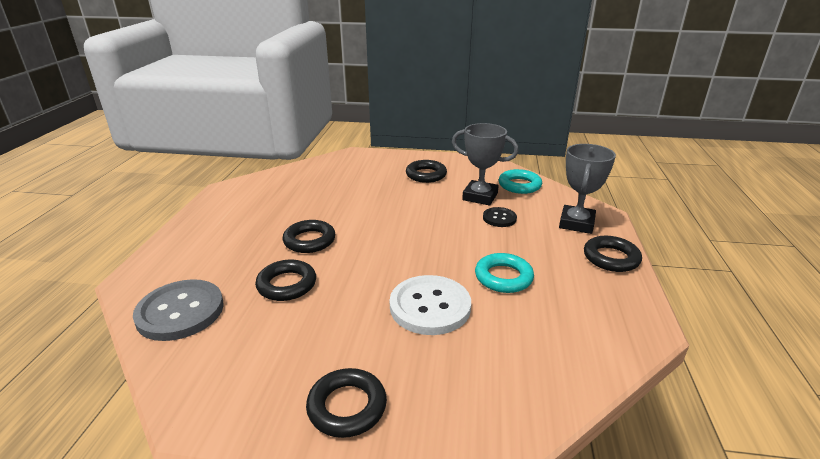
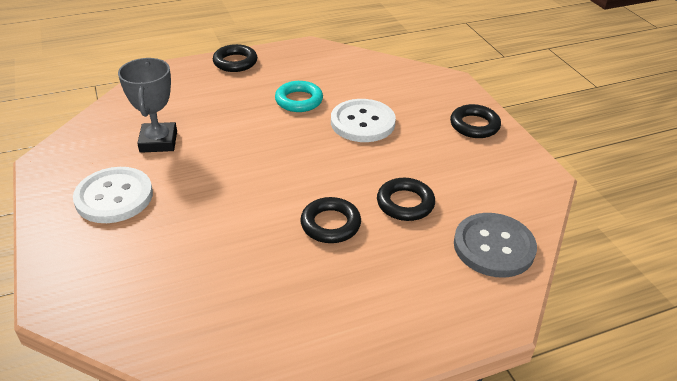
camera: 120 degrees left, 10 degrees up
(426, 175) = (114, 197): black ring -> white button
(499, 218) = (202, 120): black button -> none
(519, 185) = (115, 123): turquoise ring -> none
(576, 223) = (186, 81): grey trophy -> none

